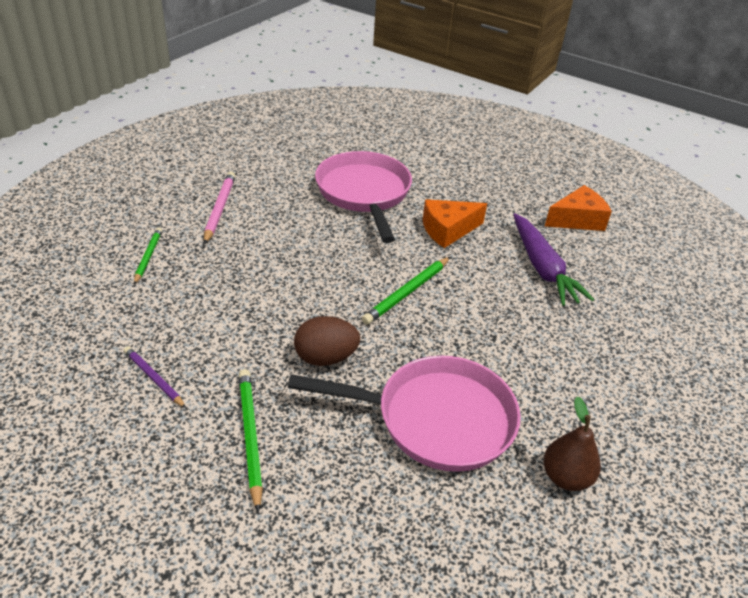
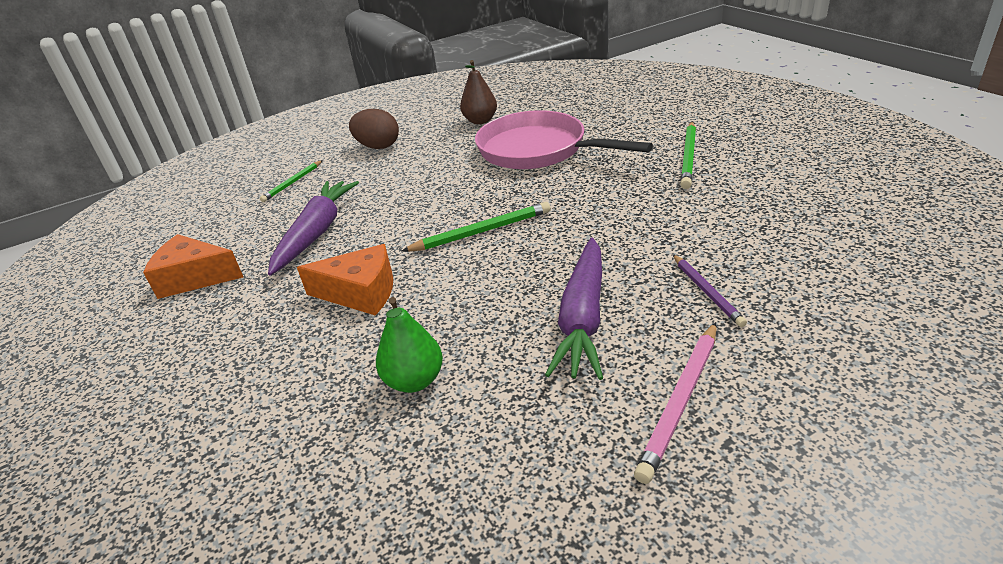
camera: 145 degrees left, 5 degrees down
(148, 257) = (805, 329): green pencil -> green pencil (292, 183)
(154, 378) = (776, 199): purple pencil -> purple pencil (707, 292)
(289, 240) = (582, 318): none -> purple carrot
(325, 358) = (602, 192): brown egg -> brown egg (378, 146)
(364, 194) = (414, 380): pink pan -> green pear

